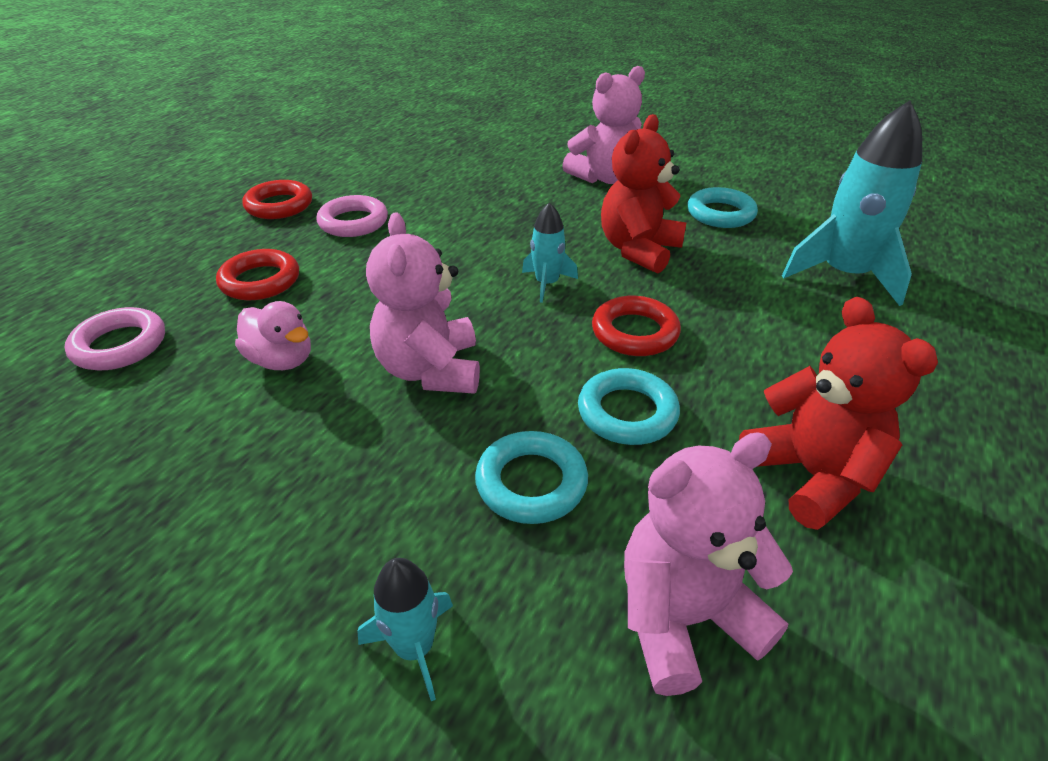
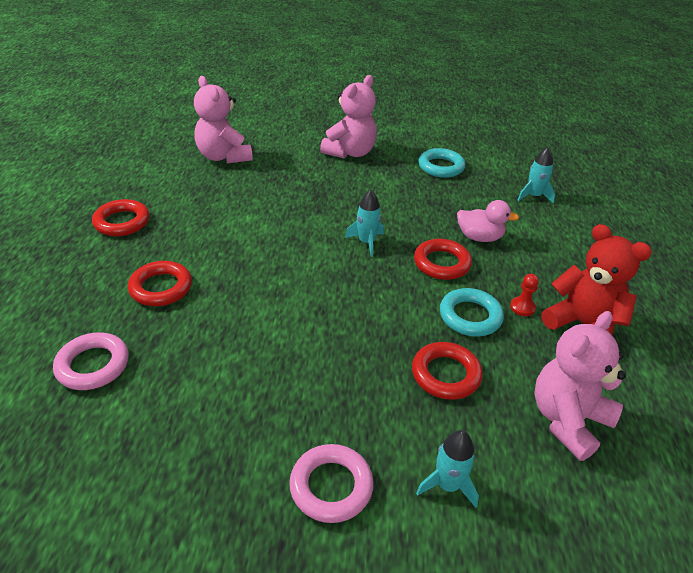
camera: 25 degrees left, 0 degrees up
(282, 360) = (228, 342): pink duck -> pink duck (479, 237)
(353, 222) = (194, 224): pink ring -> pink ring (331, 486)
(430, 370) = (335, 322): pink teddy bear -> pink teddy bear (224, 157)
(531, 483) = (445, 374): turquoise ring -> red ring
(638, 250) = (407, 204): red teddy bear -> none
(721, 422) = (522, 307): none -> red pawn
(844, 274) = (533, 196): turquoise rocket -> turquoise rocket, size x0.51

